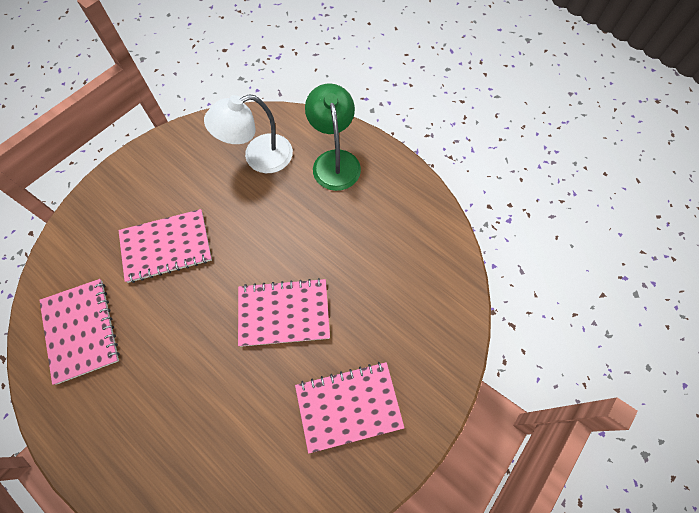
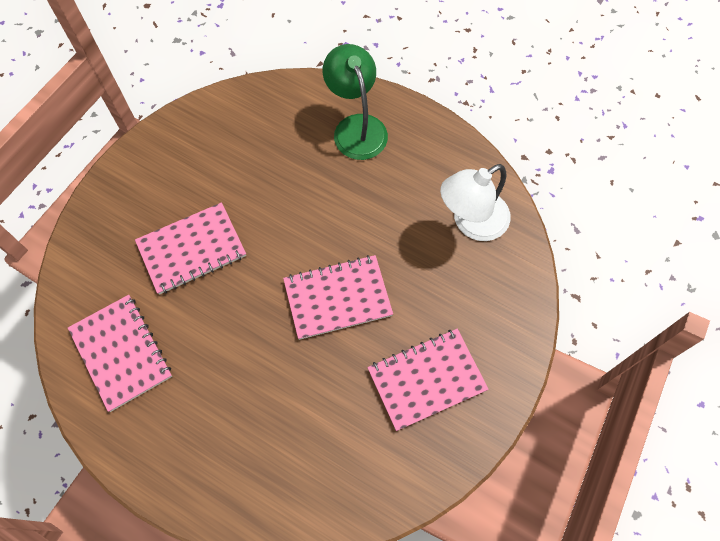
camera: 10 degrees left, 0 degrees up
(258, 157) = (270, 136): white lamp -> white lamp (471, 222)

